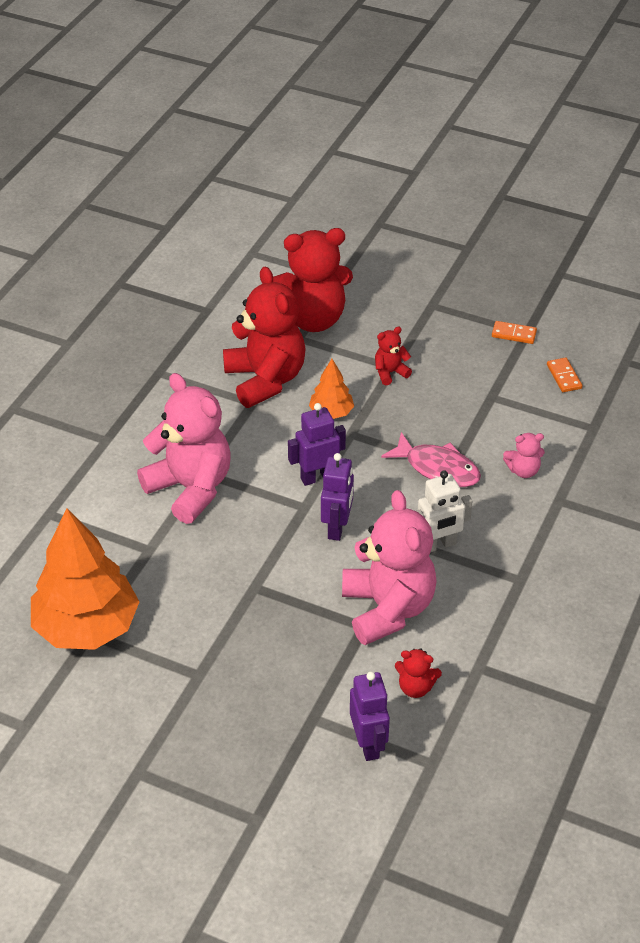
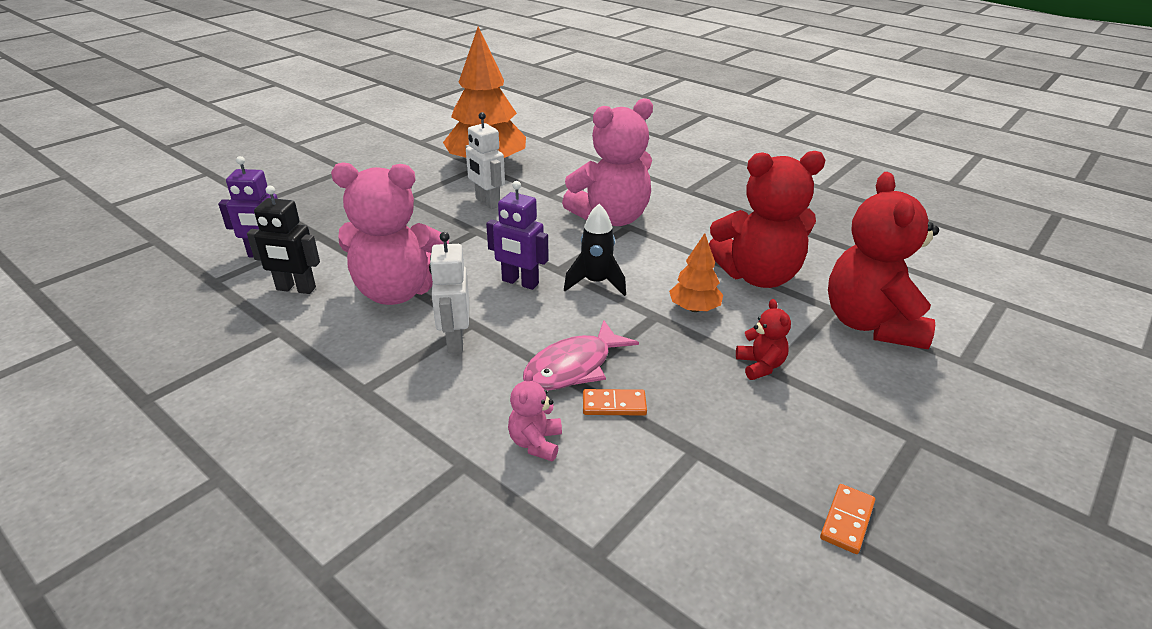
camera: 105 degrees right, 10 degrees down
(187, 597) = (487, 202): none -> white robot
(317, 477) = (596, 283): purple robot -> black rocket
(415, 687) = (296, 289): red teddy bear -> black robot
(564, 376) = (729, 557): orange domino -> orange domino (614, 405)

